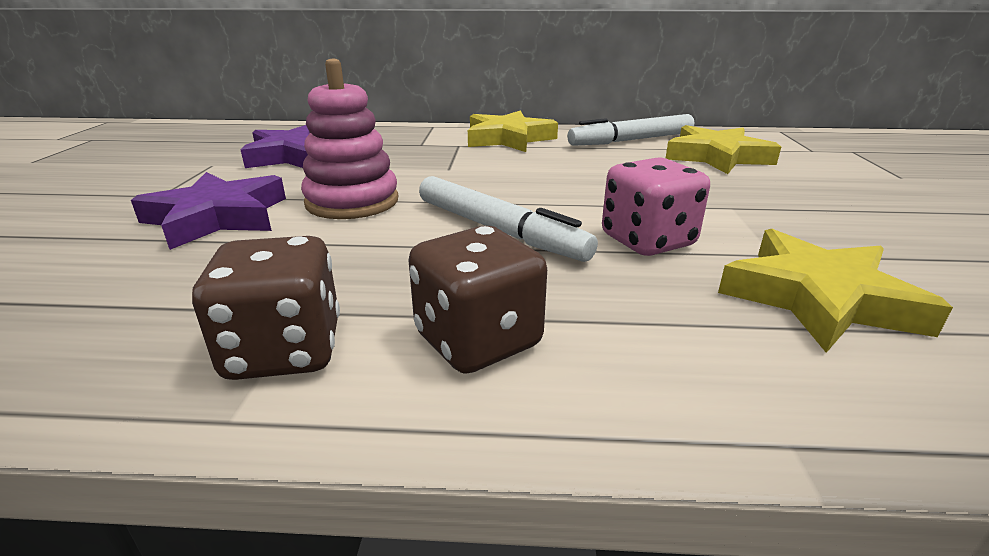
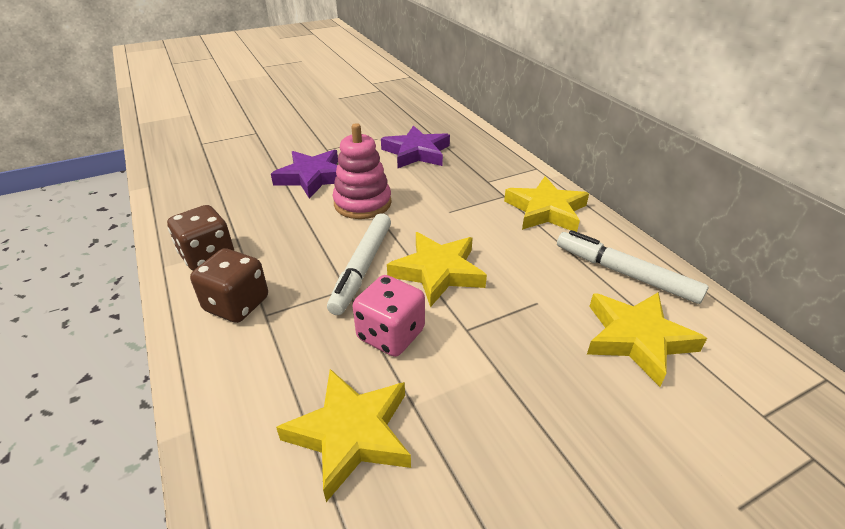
camera: 60 degrees right, 10 degrees up
(554, 196) = (438, 272): none -> yellow star

